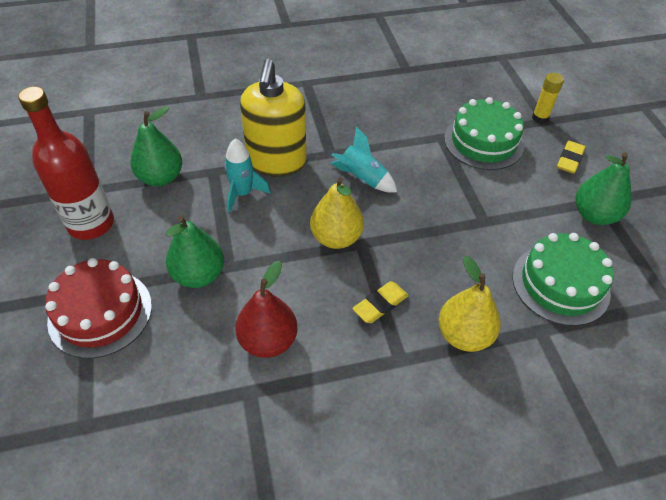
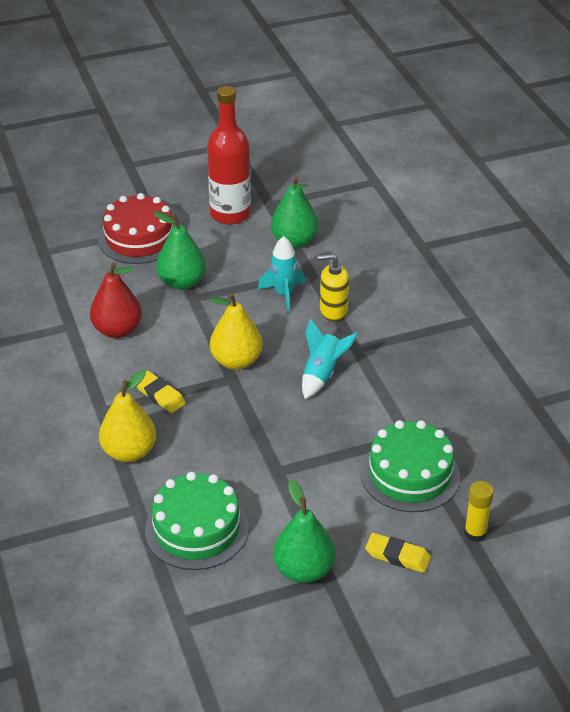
camera: 85 degrees right, 10 degrees down
(276, 162) = (333, 311): yellow soap dispenser -> yellow soap dispenser, size x0.56

